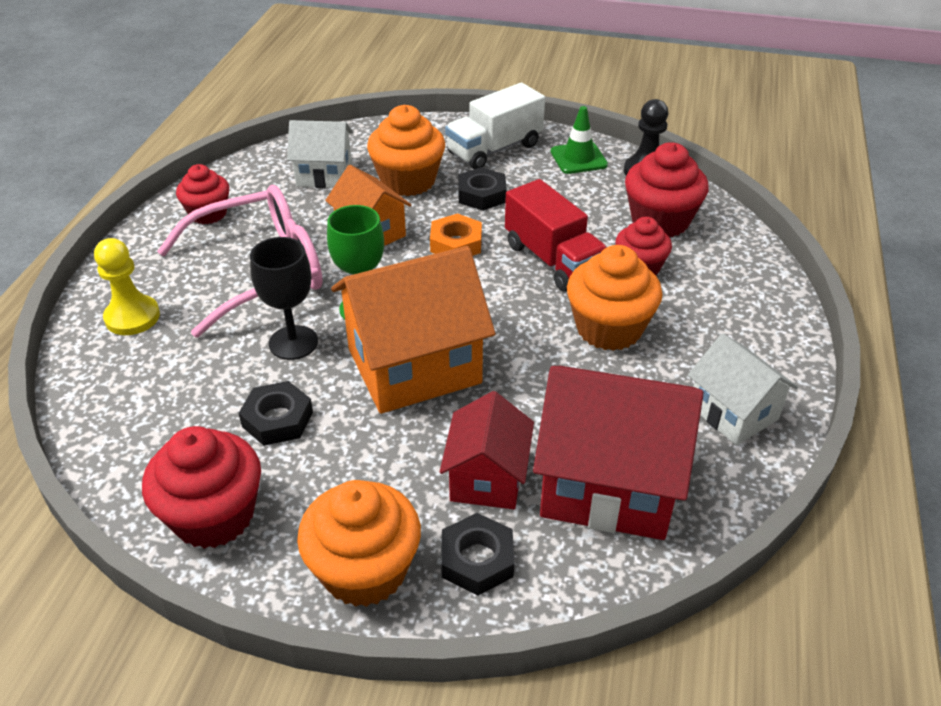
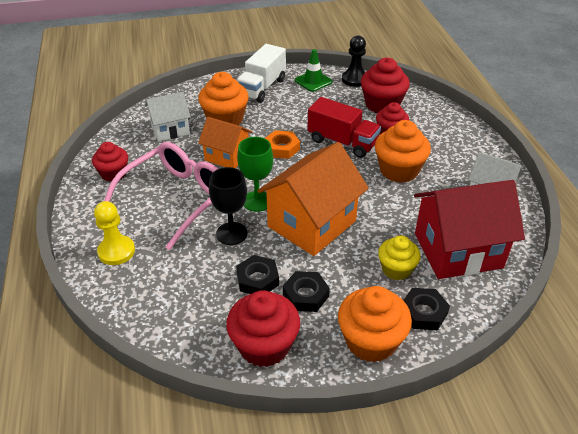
camera: 25 degrees left, 0 degrees up
(482, 195) = (275, 116): black nut -> black nut (305, 295)
(487, 478) = (396, 269): red house -> yellow cupcake

